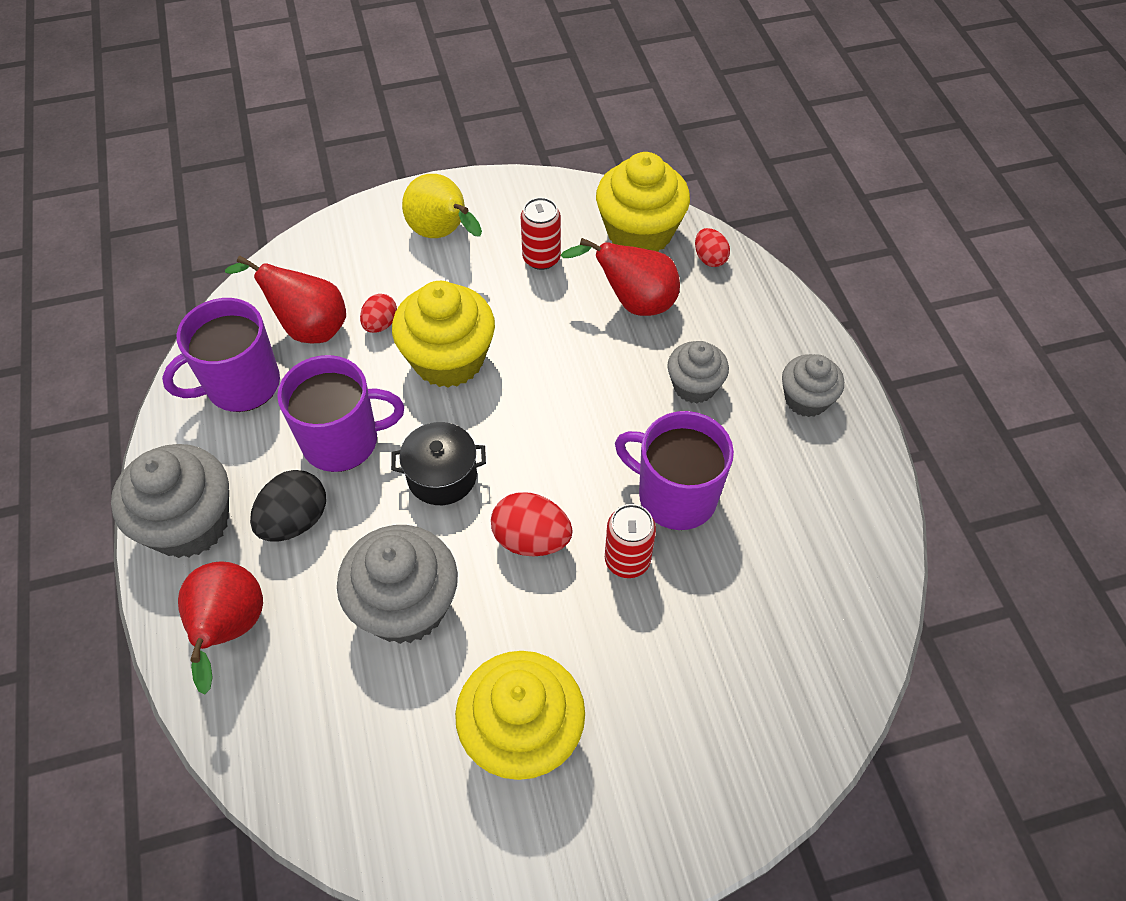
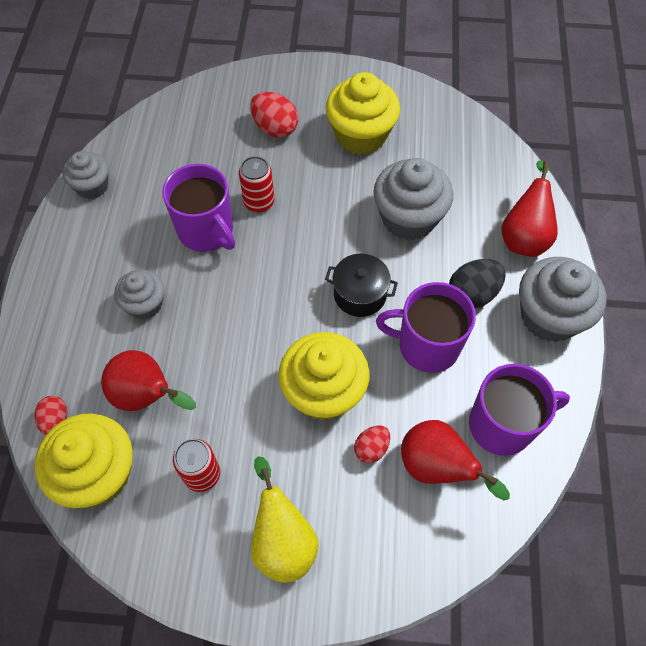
camera: 160 degrees left, 5 degrees up
(531, 539) = (314, 233): red egg -> red egg (275, 128)
(806, 399) = (73, 268): grey cupcake -> grey cupcake (92, 186)

